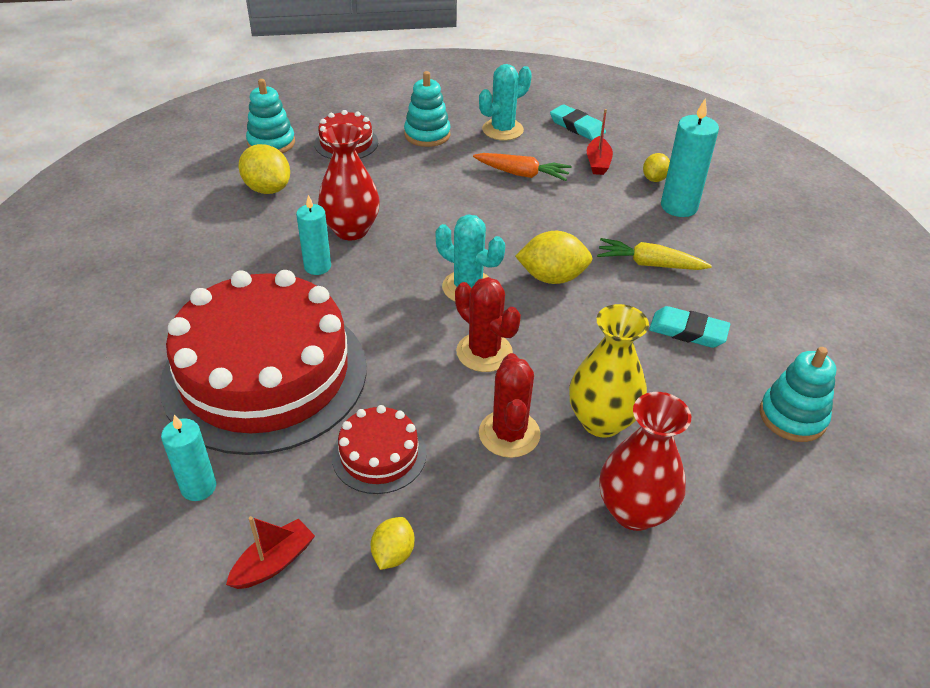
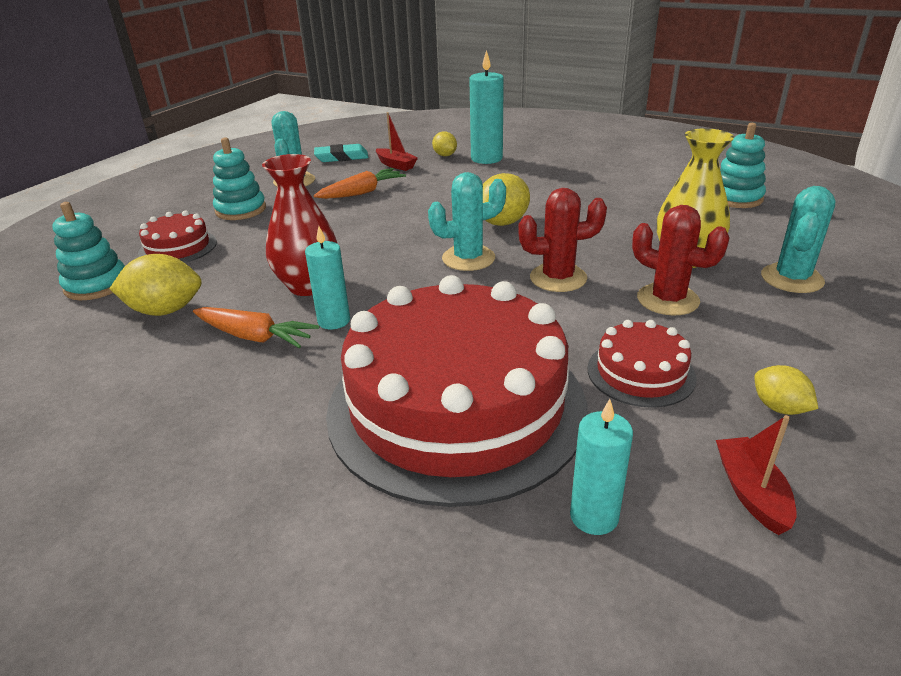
camera: 50 degrees left, 10 degrees down
(270, 243) = (254, 337): none -> orange carrot
(634, 511) = (792, 279): red vase -> turquoise cactus
(649, 264) = (534, 187): yellow carrot -> none
(688, 331) = (620, 199): turquoise eraser -> none

